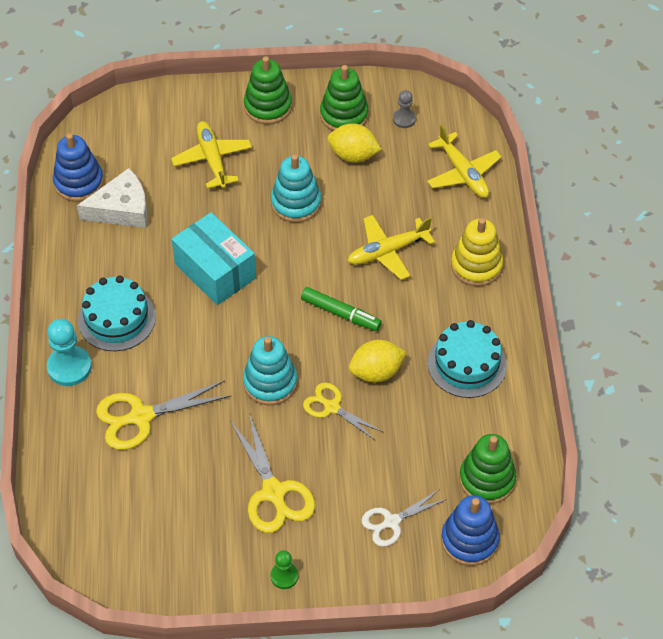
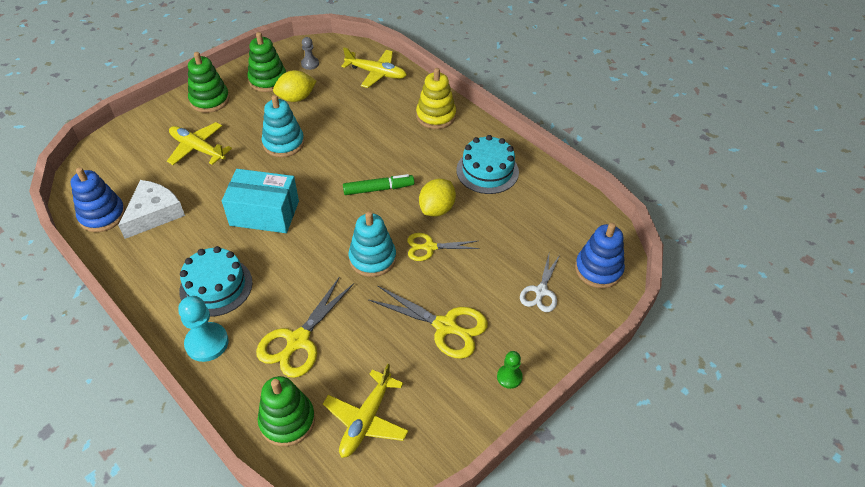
camera: 40 degrees left, 5 degrees down
(387, 251) = (373, 138): yellow plane -> yellow plane (366, 420)
(487, 479) = (569, 227): green stacking toy -> green stacking toy (287, 421)

